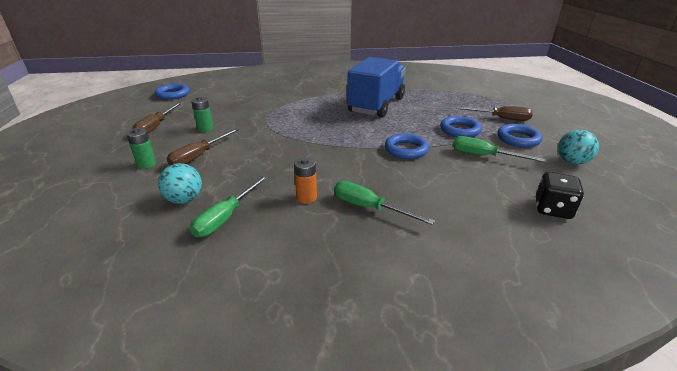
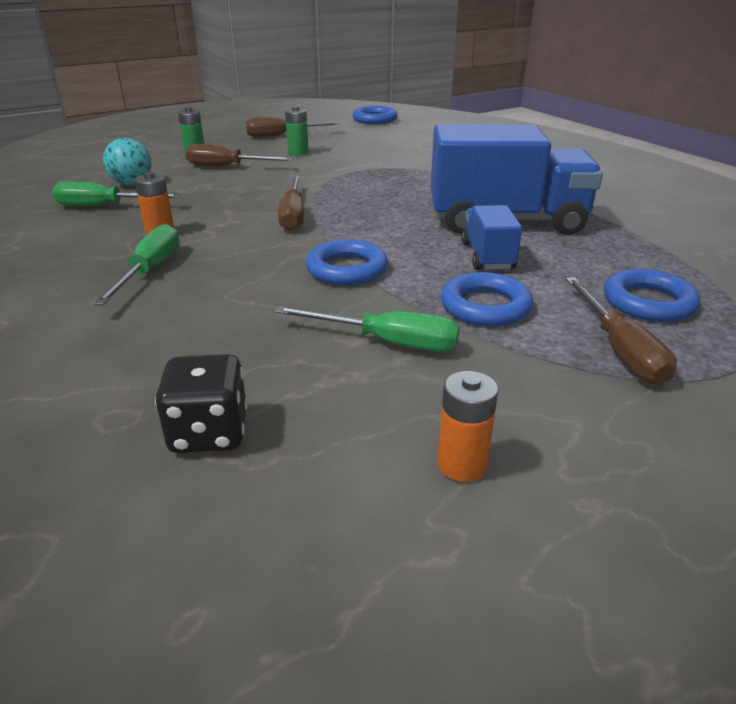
camera: 65 degrees right, 0 degrees up
(319, 150) = (293, 215): none -> brown screwdriver
(412, 118) = (487, 256): none -> blue truck
(484, 156) = (387, 342): green screwdriver -> green screwdriver turned 105 degrees clockwise
(518, 139) = (519, 379): blue ring -> blue ring (648, 302)
(572, 162) = (462, 465): turquoise ball -> orange battery

